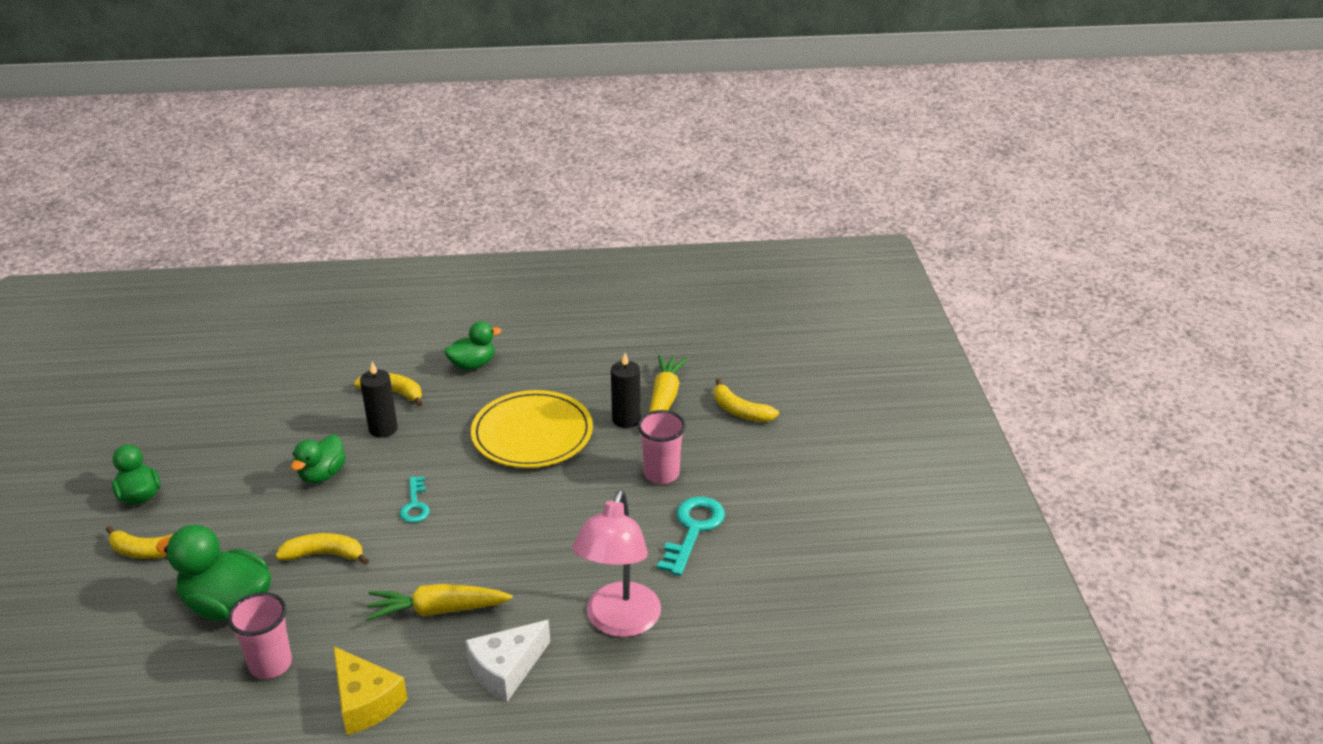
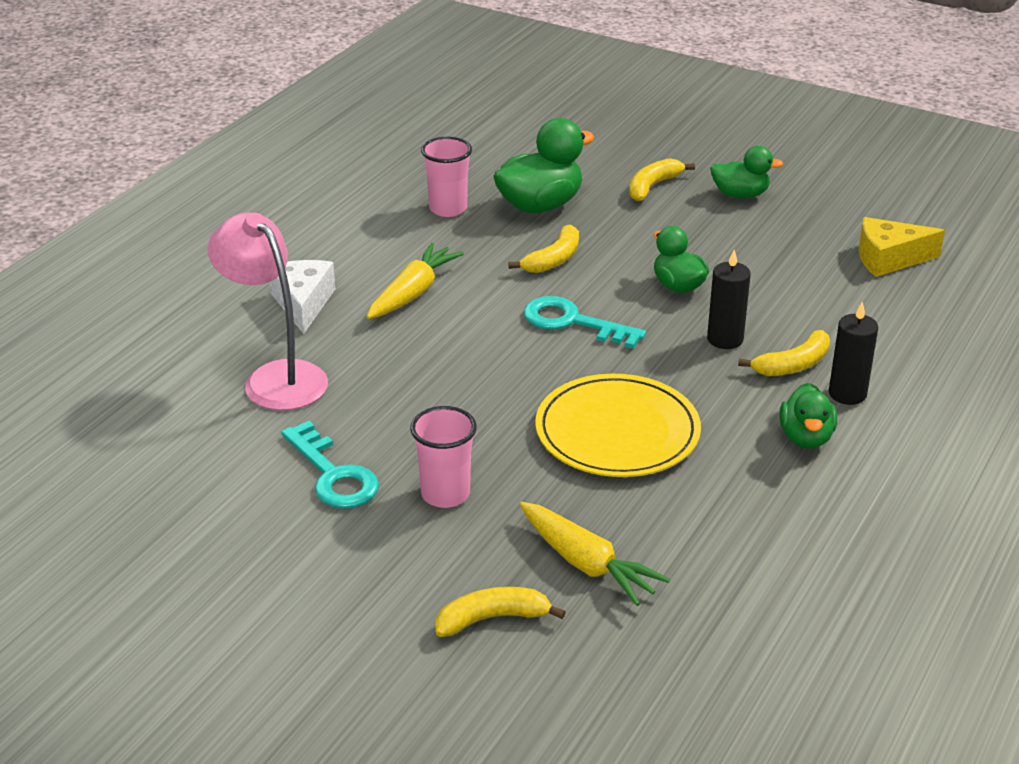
camera: 125 degrees right, 0 degrees up
(365, 702) = (355, 235): yellow cheese -> yellow cheese (888, 259)
(415, 505) = (572, 322): turquoise key -> turquoise key, size x1.63
(626, 419) = (573, 512): black candle -> black candle (847, 394)

